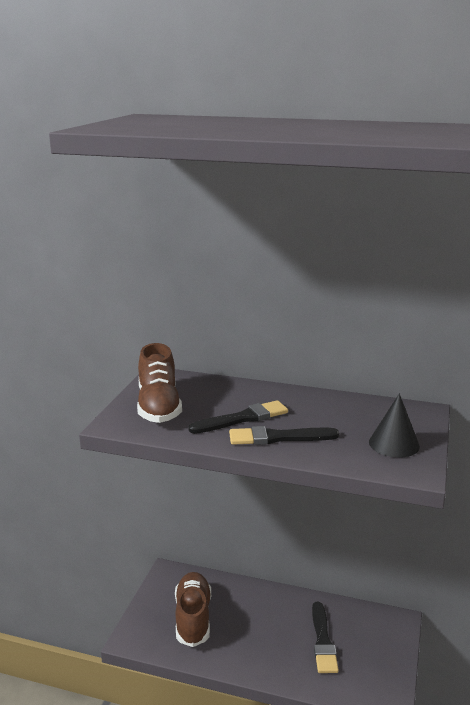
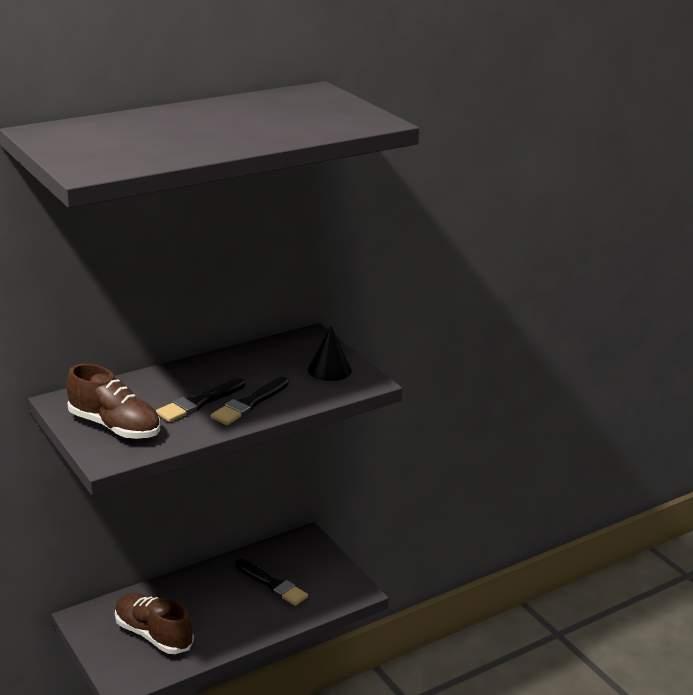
camera: 50 degrees left, 5 degrees up
(243, 418) = (199, 402): black brush -> black brush turned 150 degrees counterclockwise

